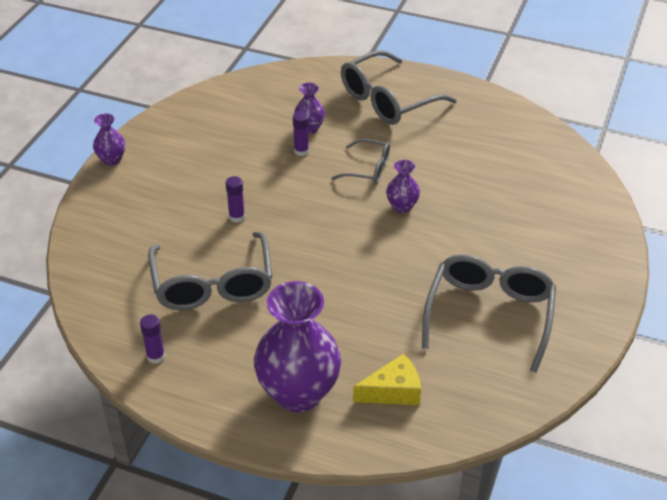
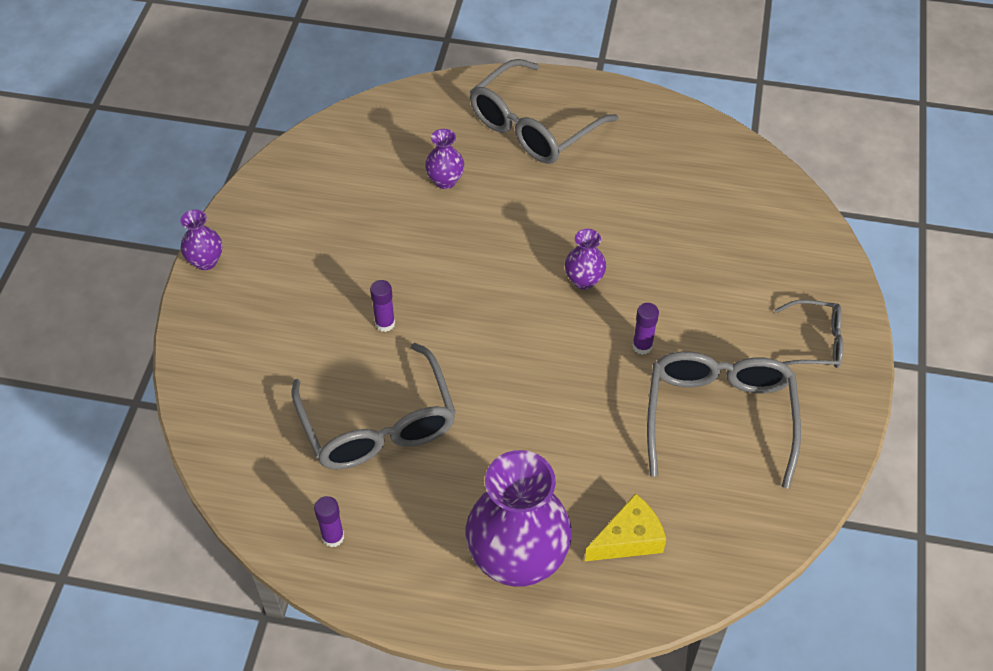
camera: 10 degrees left, 10 degrees up
(301, 151) = (442, 216): purple glue stick -> purple glue stick (642, 346)
(368, 169) = (531, 231): grey glasses -> grey glasses (816, 342)

